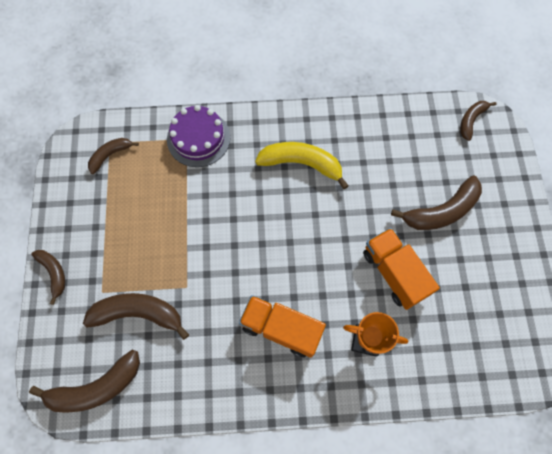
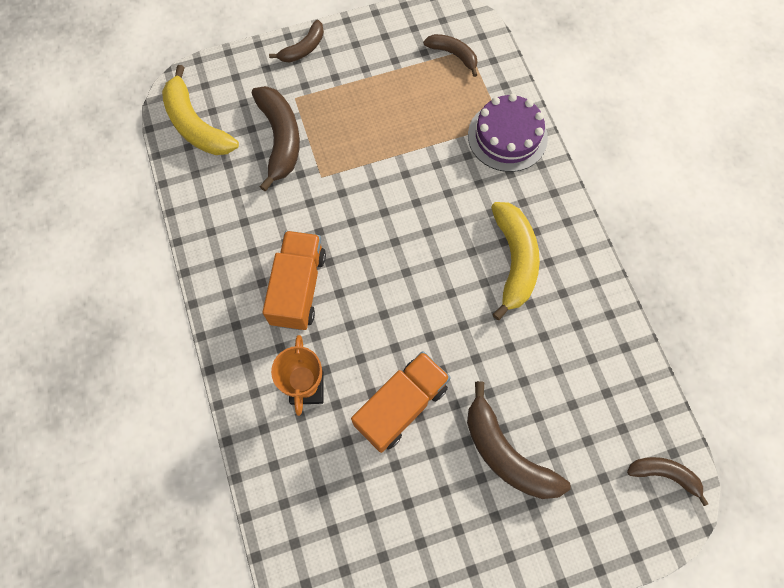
camera: 75 degrees right, 0 degrees up
(96, 387) = (196, 125): brown banana -> yellow banana

